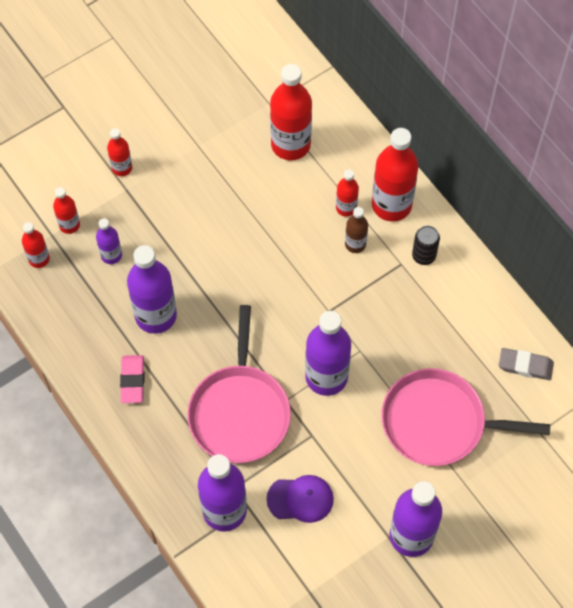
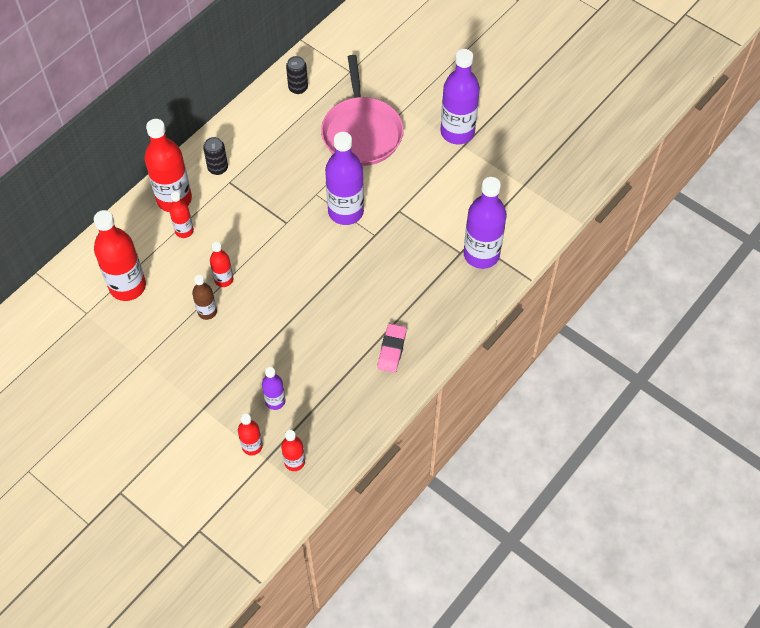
camera: 105 degrees left, 5 degrees down
(122, 168) = (180, 418): red bottle -> red bottle (224, 279)
(132, 380) = (392, 350): pink eraser -> pink eraser turned 60 degrees counterclockwise
(156, 315) = (325, 348): purple bottle -> none
(239, 412) = (395, 264): pink pan -> none
(300, 499) = (454, 206): purple cap -> none
(355, 244) = (218, 217): brown bottle -> brown bottle (207, 312)
(525, 366) = (298, 88): grey eraser -> black can

